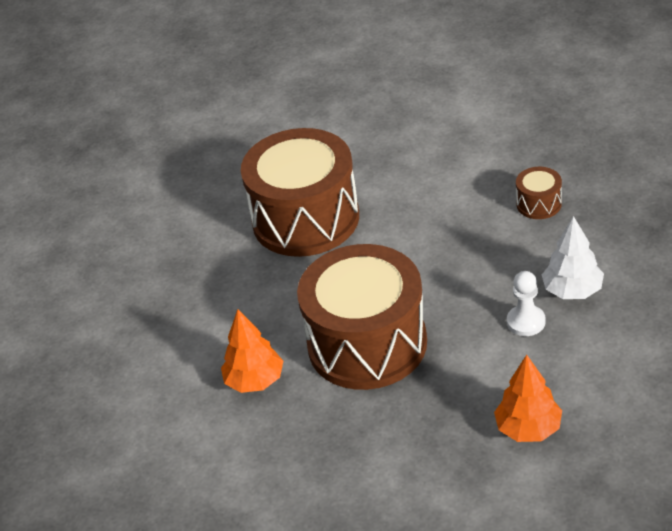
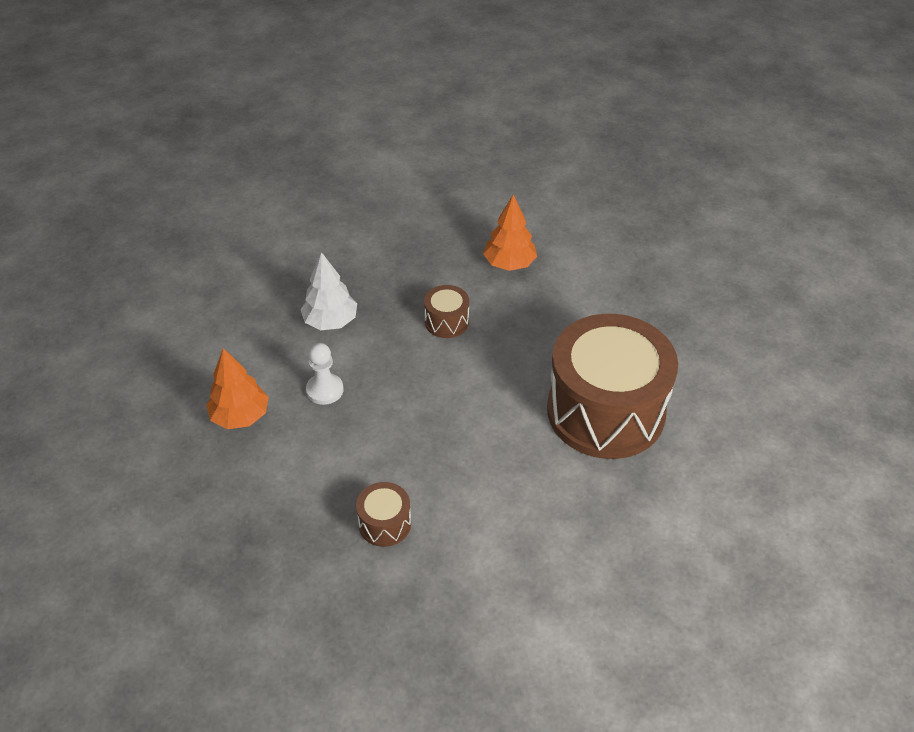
camera: 140 degrees right, 5 degrees up
(367, 344) = (446, 322): brown drum -> brown drum, size x0.41
(528, 429) = (275, 308): orange tree -> orange tree (240, 416)
(572, 291) = (298, 436): white tree -> white tree (330, 321)

